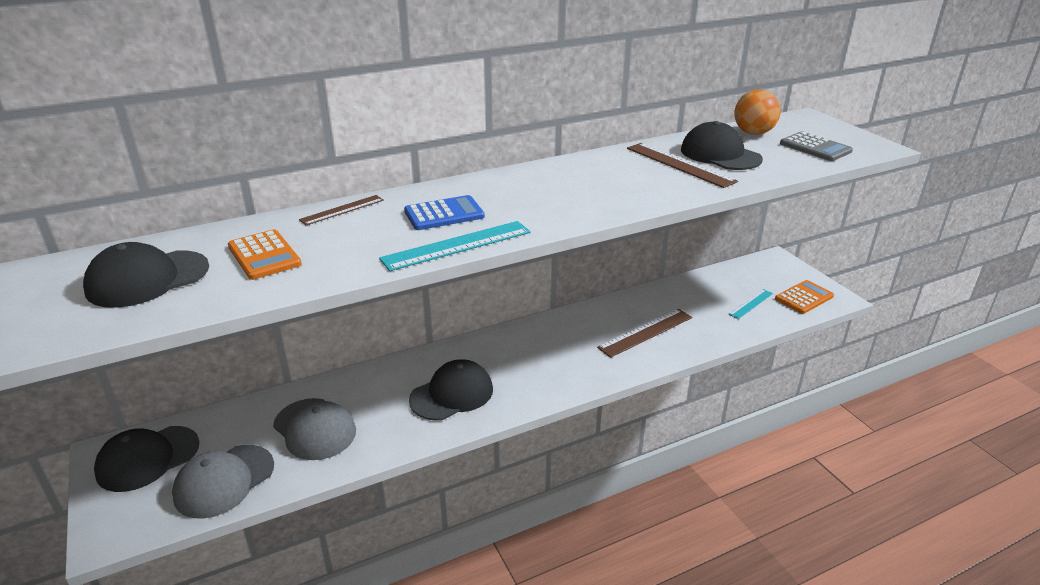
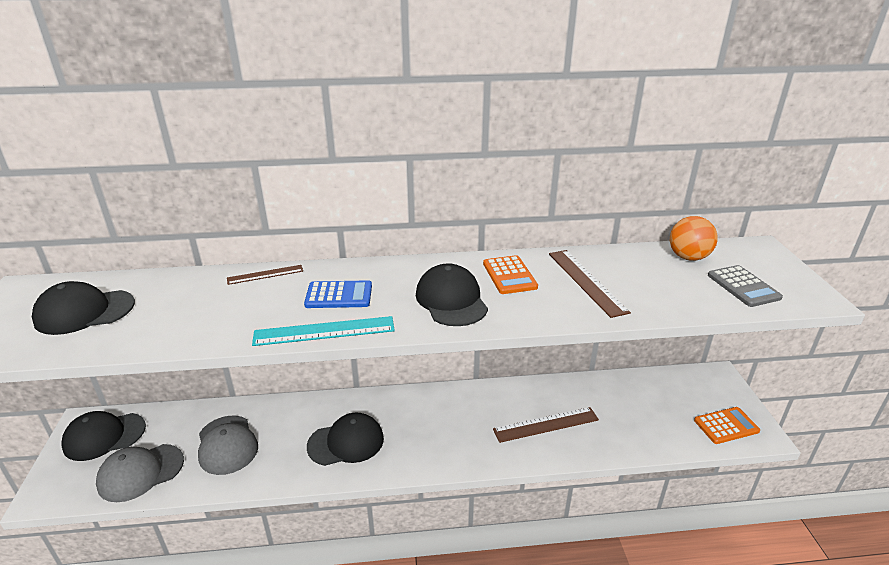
camera: 20 degrees right, 0 degrees up
(264, 255) = (176, 308): orange calculator -> orange calculator (509, 275)
(720, 154) = (635, 277): black cap -> black cap (451, 300)
(751, 303) = (666, 419): turquoise ruler -> none

